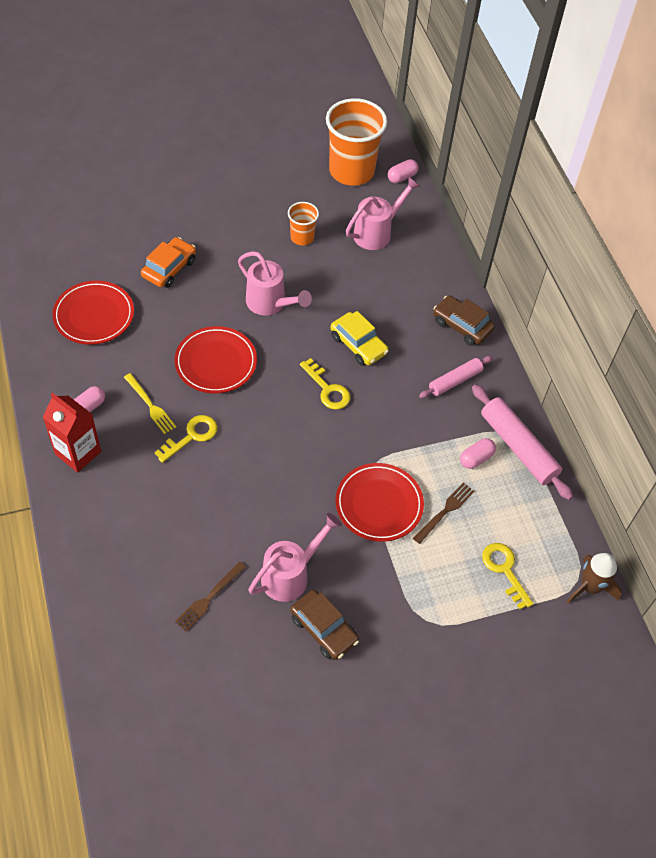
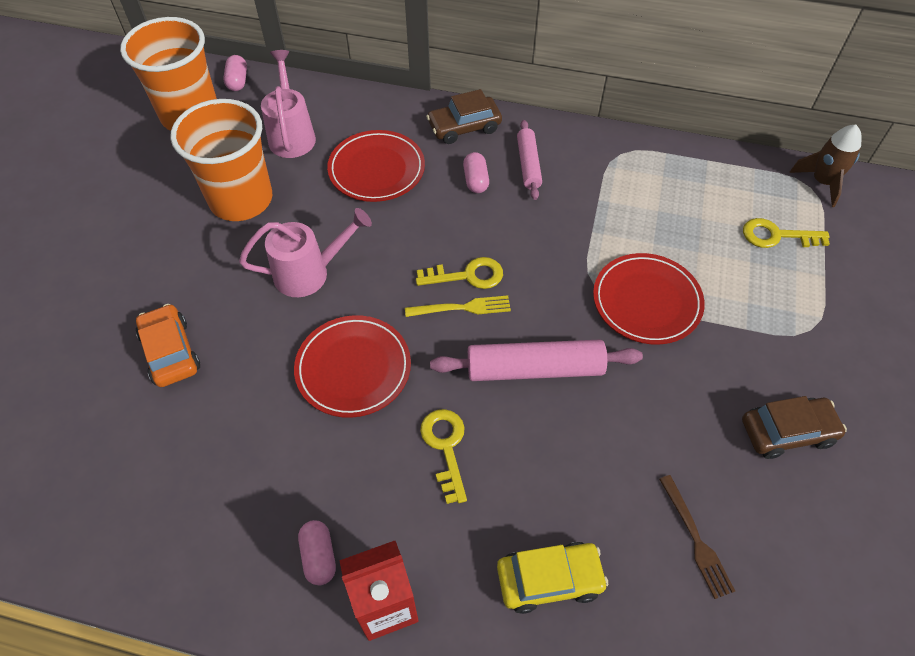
camera: 55 degrees left, 0 degrees up
(94, 315) = (172, 477): red plate -> red plate (376, 169)
(151, 406) = (368, 474): yellow fork -> yellow fork (463, 308)
(290, 575) = (701, 432): pink watering can -> none
(302, 237) = (241, 199): orange cup -> orange cup, size x2.01
(358, 345) = (427, 220): yellow car -> yellow car (549, 580)
(445, 511) = (683, 249): brown fork -> none
(476, 458) = (632, 194): pink capsule -> pink capsule (475, 180)
(518, 447) = (637, 156): pink rolling pin -> pink rolling pin (535, 369)

